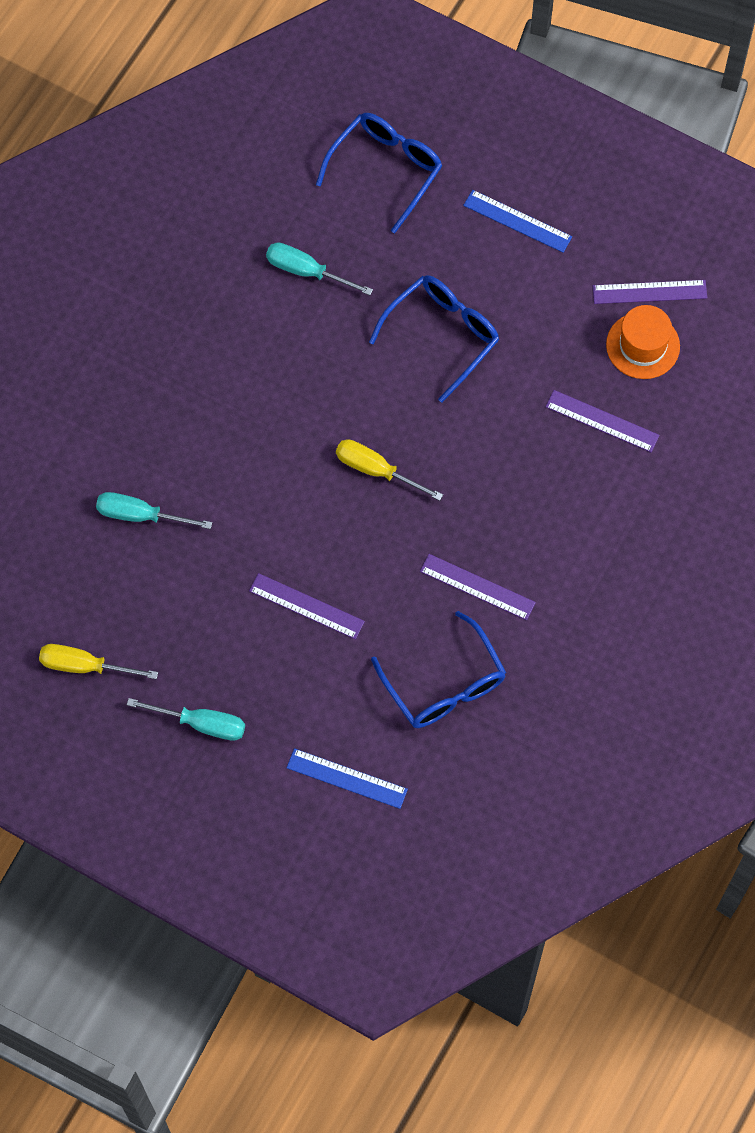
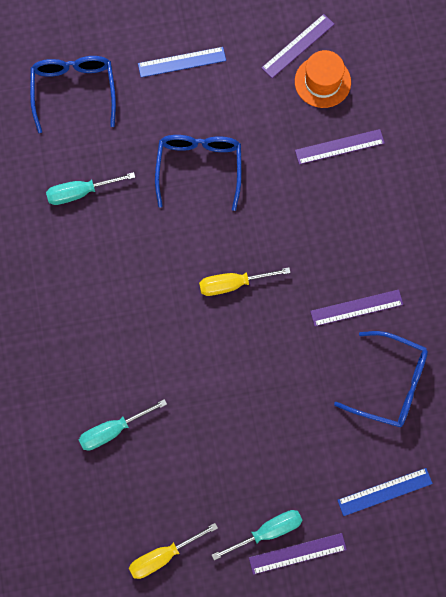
camera: 40 degrees left, 5 degrees up
(306, 606) = (266, 404): purple ruler -> purple ruler (297, 553)

